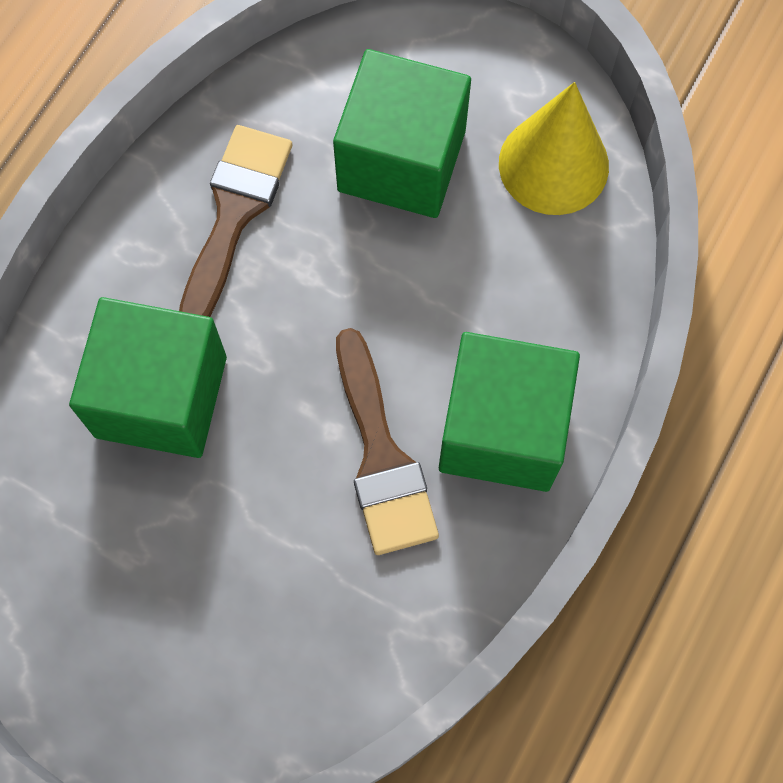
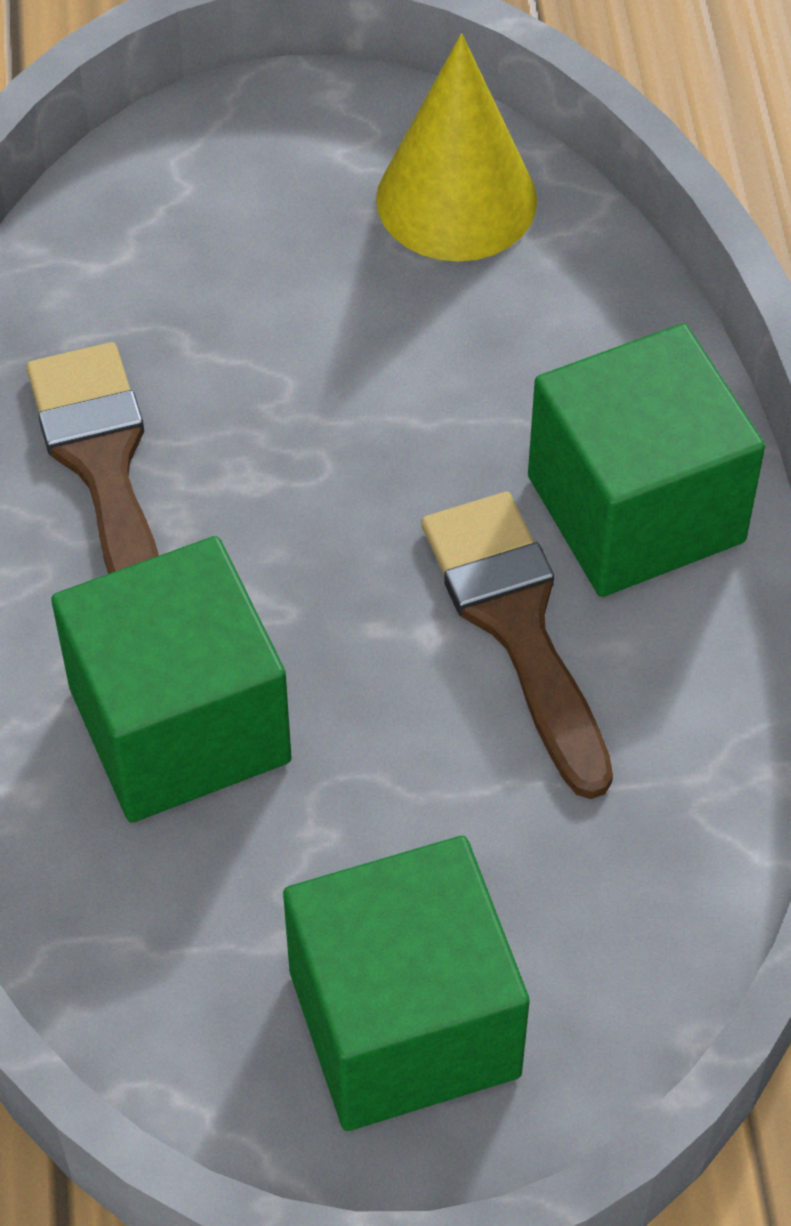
camera: 35 degrees left, 15 degrees down
(381, 457) = (517, 624): brown brush -> brown brush turned 150 degrees counterclockwise
(401, 160) = (268, 294): green cube -> green cube (404, 1023)

